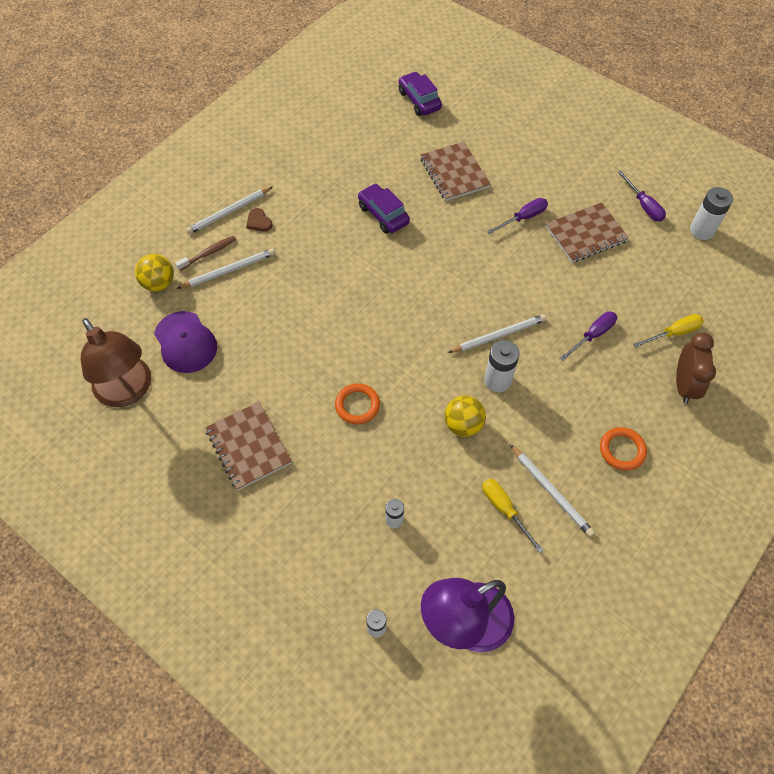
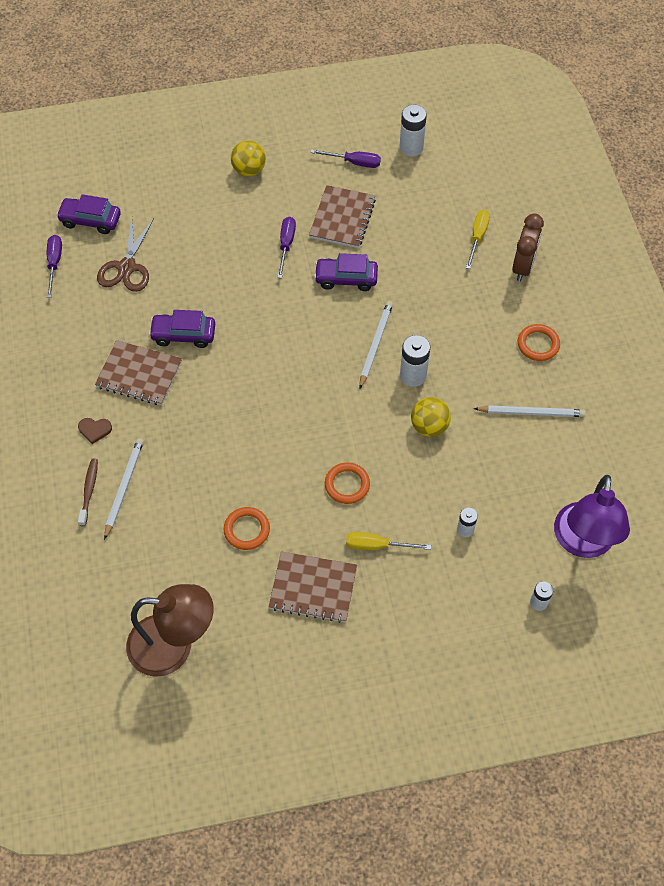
camera: 50 degrees left, 0 degrees up
(159, 283) = (82, 551): yellow ball -> yellow ball (249, 170)
(185, 342) = (166, 570): purple cap -> none
(229, 212) = (60, 445): white pencil -> none
(260, 368) = (247, 530): none -> orange ring
(404, 145) = (127, 267): none -> brown scissors
(454, 173) = (194, 255): brown notebook -> brown notebook (139, 374)
(504, 509) = (519, 452): yellow screwdriver -> yellow screwdriver (377, 545)
(536, 275) = (346, 278): none -> purple car
(593, 335) = (432, 286): purple screwdriver -> purple screwdriver (54, 263)
(684, 385) = (523, 266): brown clock -> brown clock turned 60 degrees clockwise

